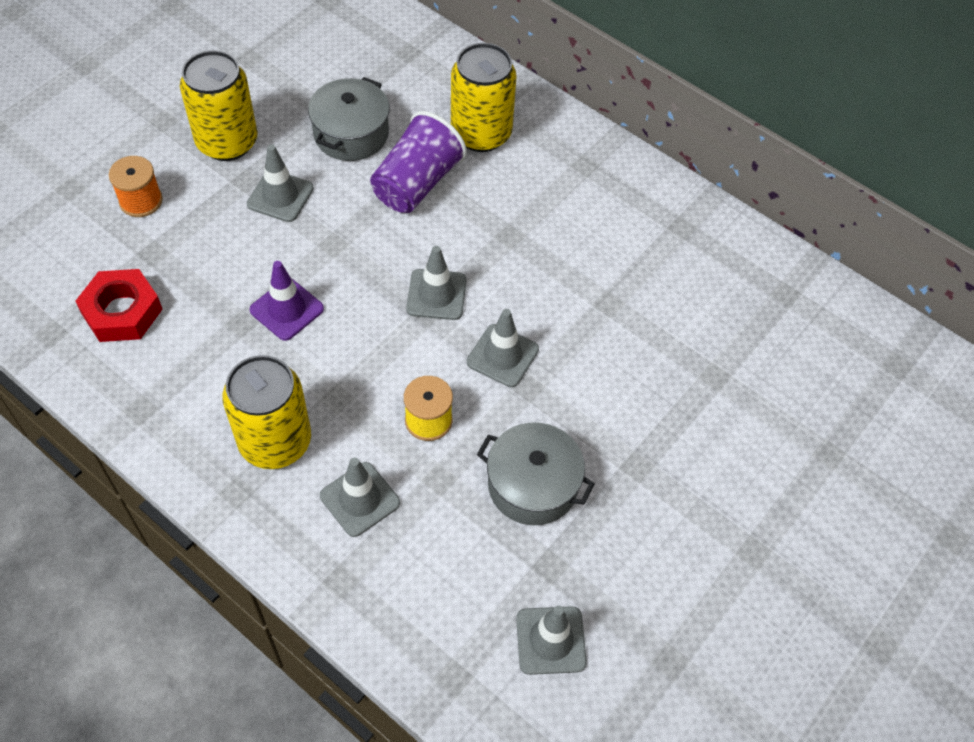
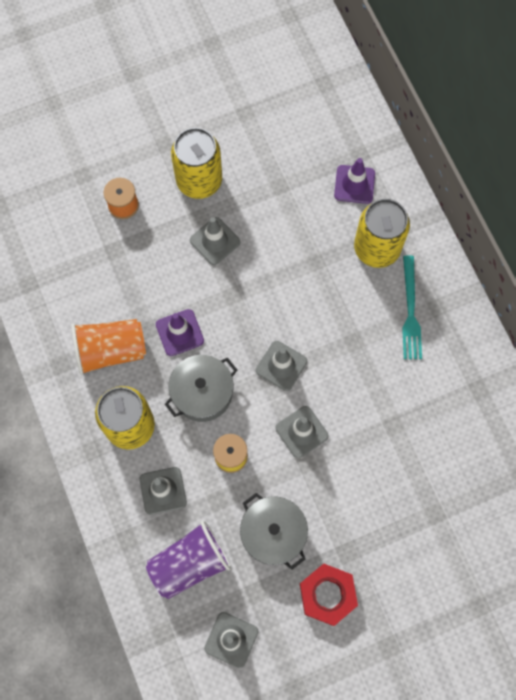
camera: 30 degrees right, 15 degrees up
(122, 311) = (77, 287): red nut -> red nut (327, 594)
(204, 365) = (111, 350): none -> orange cup
(351, 134) = (286, 209): grey pot -> grey pot (202, 393)
(417, 183) = (311, 271): purple cup -> purple cup (189, 563)
(418, 82) = (354, 184): none -> purple traffic cone
(557, 181) = (410, 311): none -> turquoise fork

